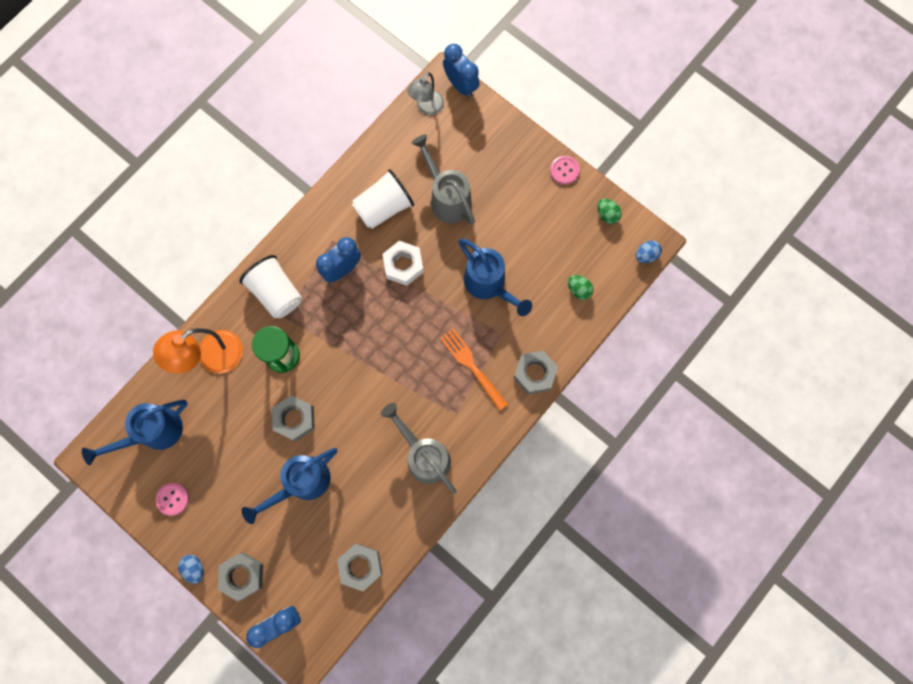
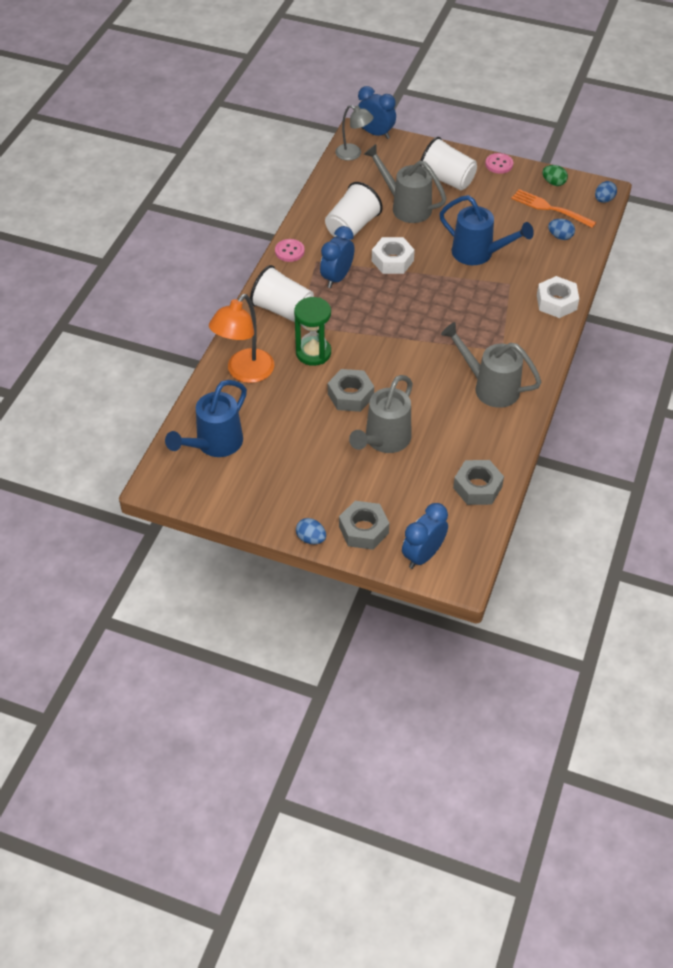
camera: 20 degrees left, 25 degrees down
(172, 499) = (260, 490): pink button -> pink button (289, 251)
(302, 483) = (384, 440): blue watering can -> grey watering can
(427, 107) = (353, 154): grey lamp -> grey lamp turned 75 degrees counterclockwise
(472, 366) = (496, 312): orange fork -> orange fork (550, 208)
(503, 174) = (447, 179): none -> white cup
(534, 373) = (556, 302): grey nut -> white nut
(579, 290) = (560, 237): green egg -> blue egg

